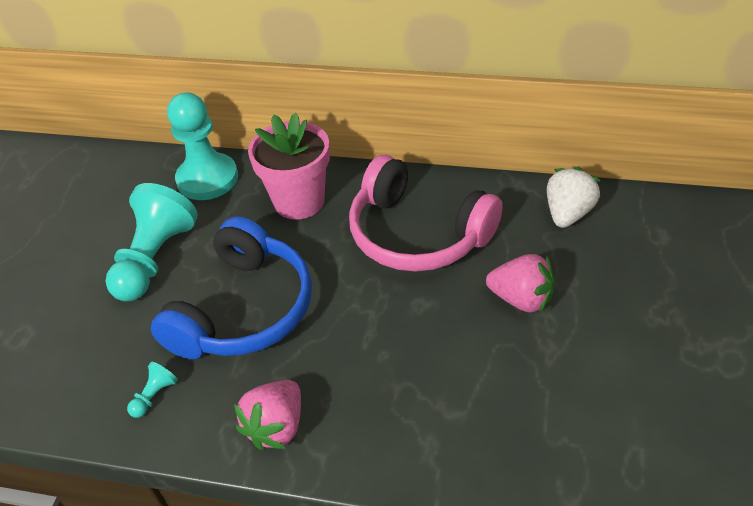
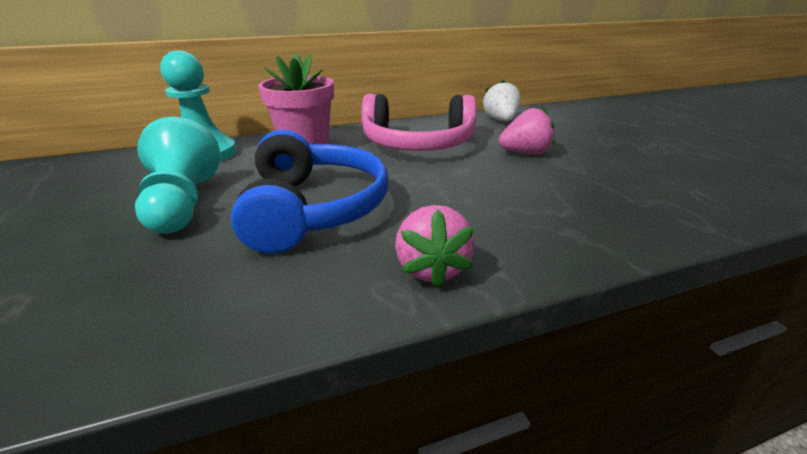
camera: 35 degrees left, 15 degrees down
(155, 396) = (264, 293): turquoise pawn -> none

